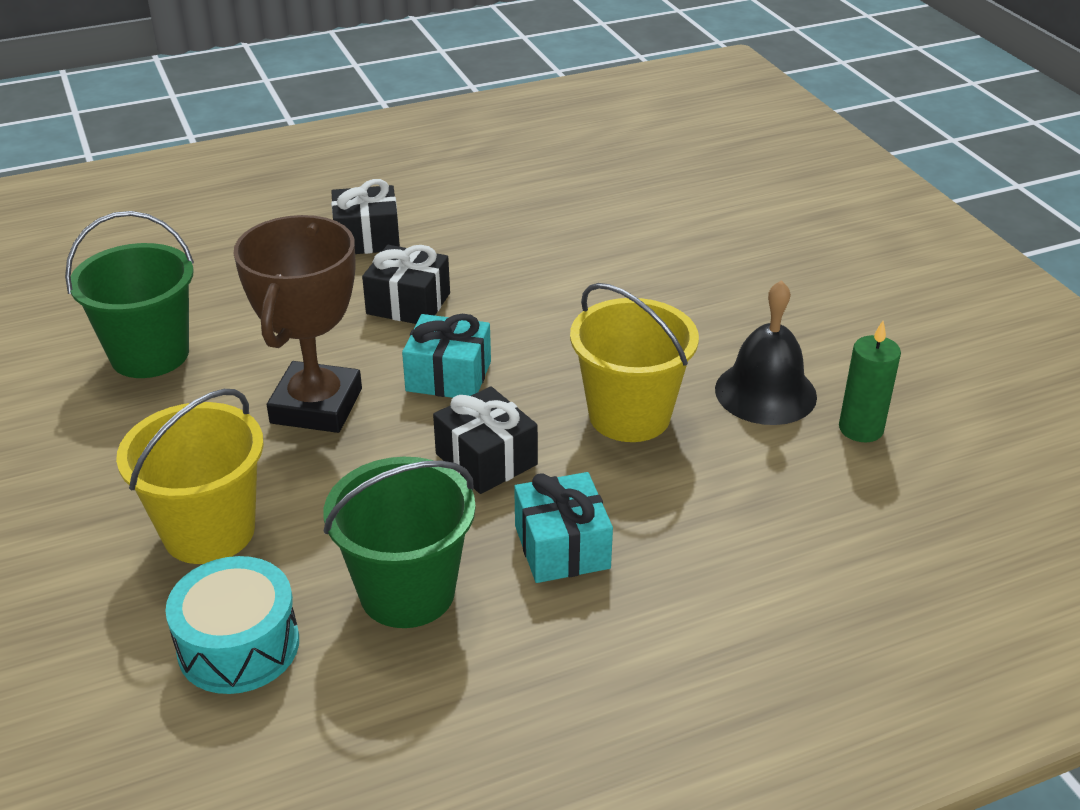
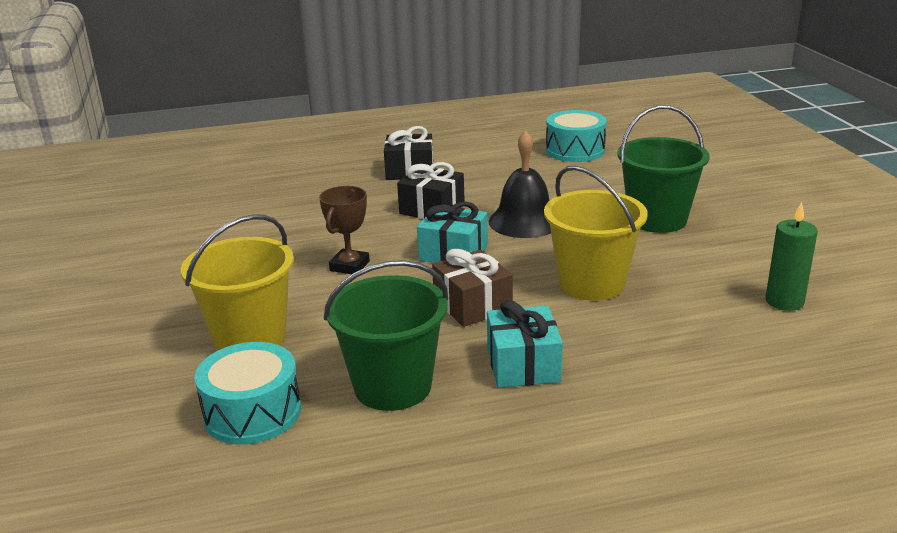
camera: 10 degrees right, 10 degrees down
(150, 354) = (237, 231): green bucket -> green bucket (657, 219)
(316, 406) = (349, 266): brown trophy -> brown trophy, size x0.54
(486, 459) = (472, 305): black gift -> brown gift
(582, 193) = (575, 150): none -> turquoise drum
(765, 392) = (705, 274): black bell -> black bell (524, 221)

